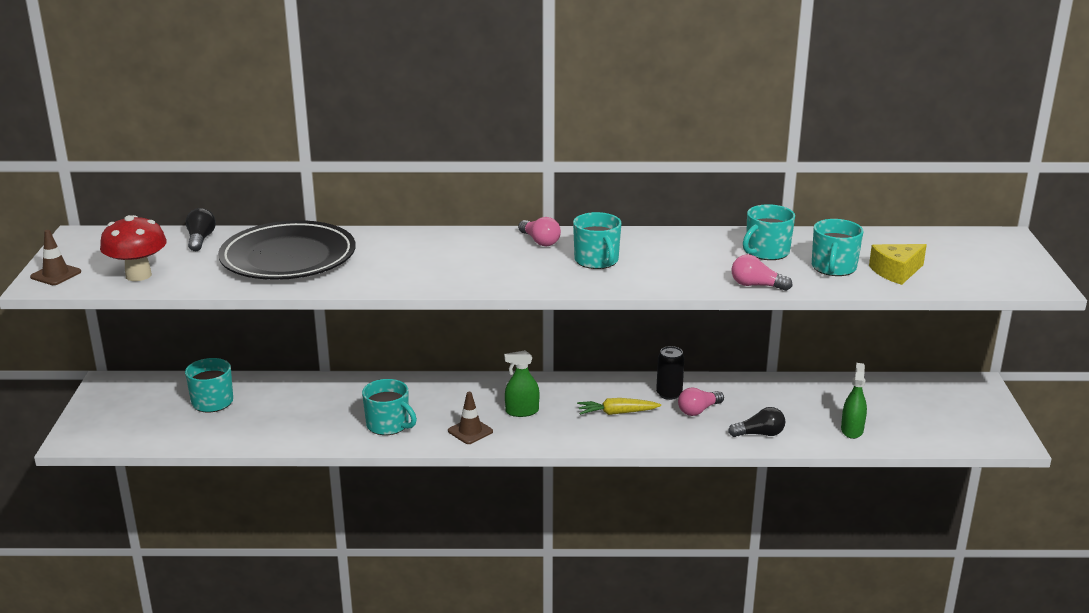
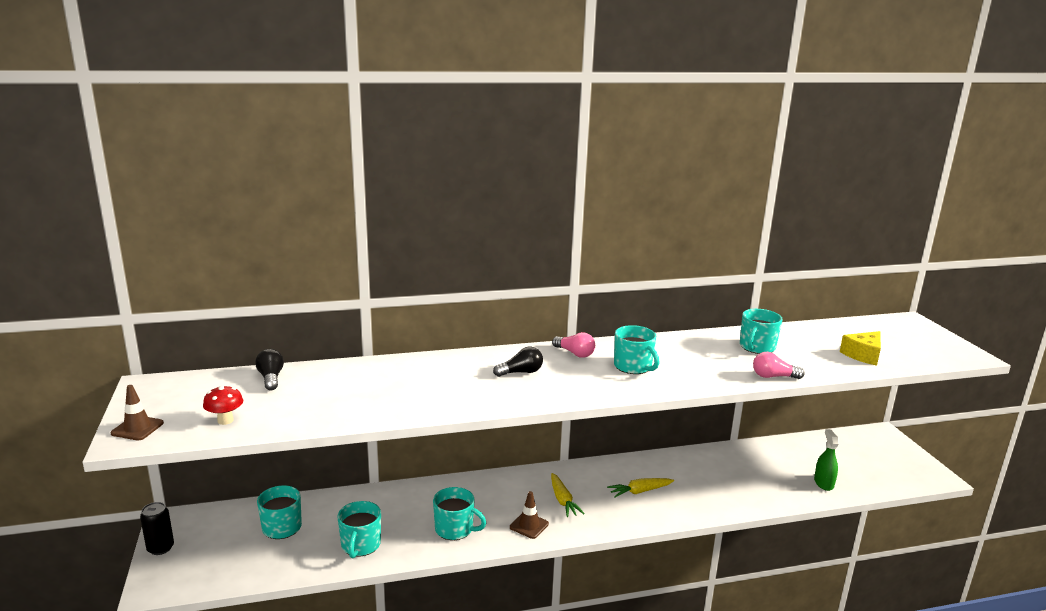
camera: 15 degrees left, 5 degrees down
(138, 275) = (225, 420): red mushroom -> red mushroom, size x0.61
(288, 257) = (364, 388): black plate -> none
(522, 411) = (562, 500): green spray bottle -> yellow carrot
(669, 394) = (670, 469): black can -> black can (160, 548)
(698, 410) = (701, 481): pink light bulb -> none
(759, 434) = (759, 496): black light bulb -> black light bulb (521, 372)
(833, 268) = (816, 356): turquoise mug -> turquoise mug (360, 545)

